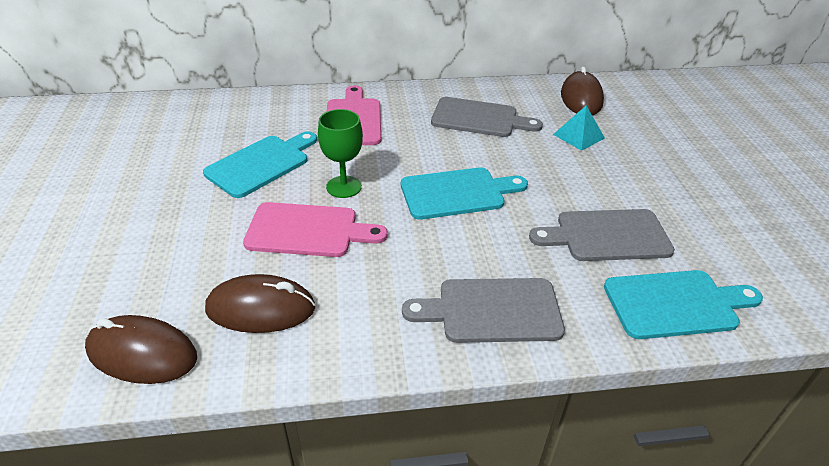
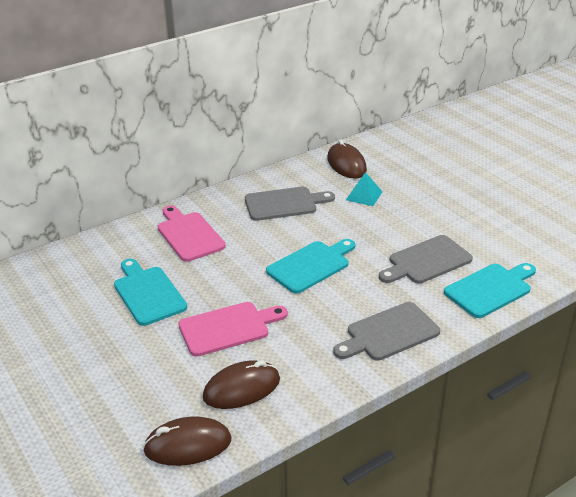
camera: 25 degrees left, 5 degrees down
(261, 164) = (148, 293): turquoise cutting board -> turquoise cutting board turned 45 degrees counterclockwise
(344, 187) = (227, 288): green goblet -> none

